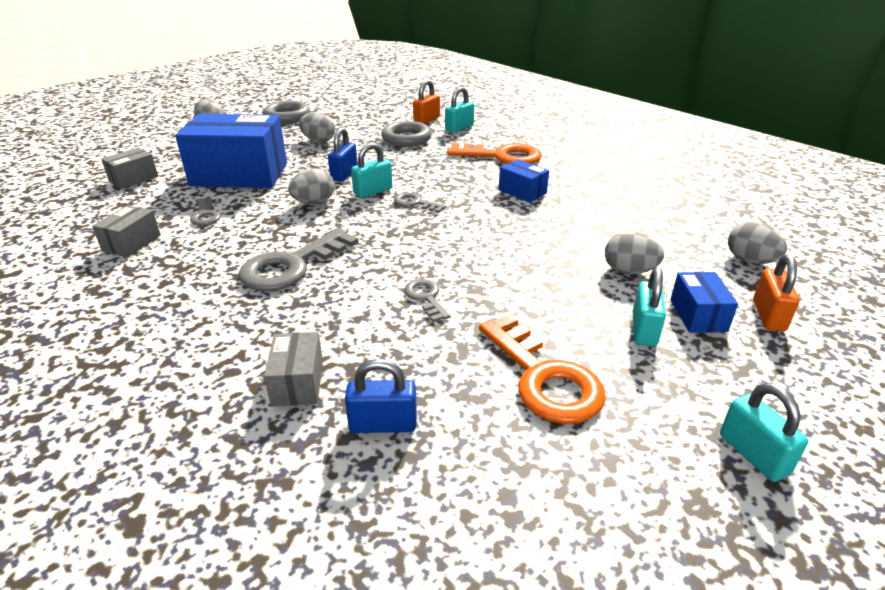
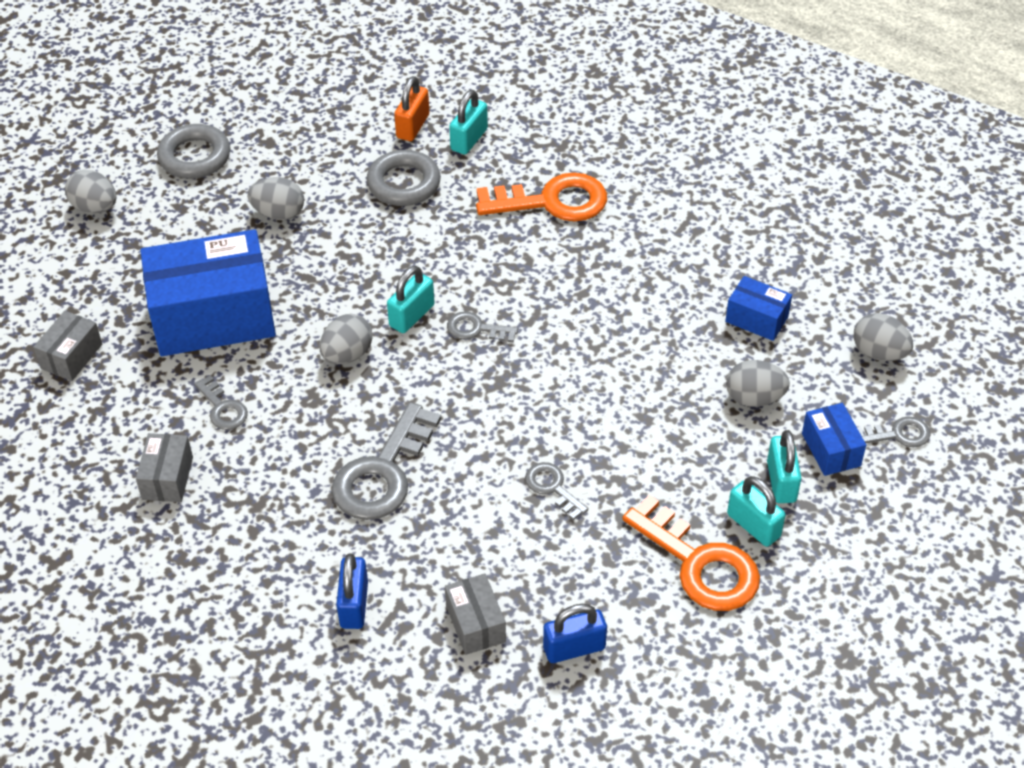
camera: 15 degrees left, 15 degrees up
(344, 174) = (356, 286): blue padlock -> blue padlock (354, 605)
(522, 192) = (601, 277): blue box -> blue box (756, 319)
(753, 454) = (886, 602): turquoise padlock -> turquoise padlock (753, 525)
(768, 315) = (898, 434): orange padlock -> grey key

